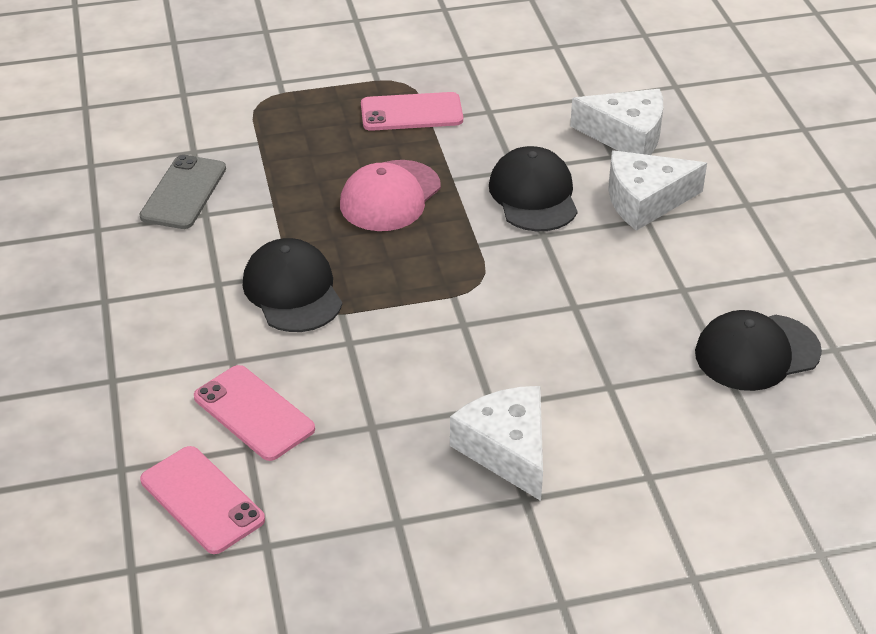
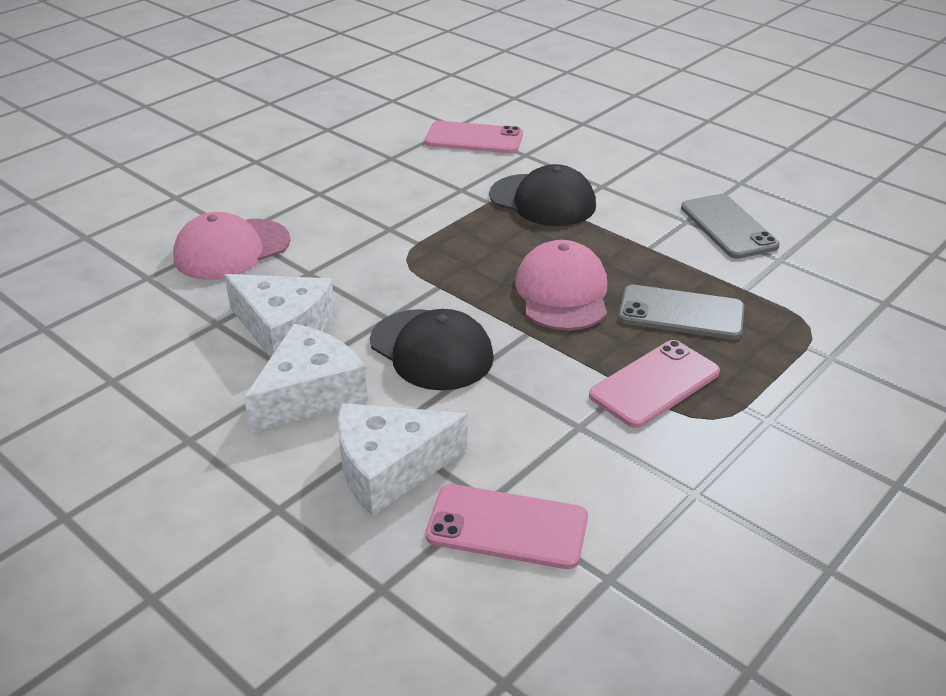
camera: 145 degrees right, 5 degrees down
(202, 500) = (451, 102): pink phone -> pink phone (507, 527)
(328, 145) = (681, 313): none -> grey phone
(507, 449) = (288, 177): white cheese -> white cheese (284, 329)
(628, 365) = (232, 249): none -> pink cap
(757, 352) = (120, 298): black cap -> none

